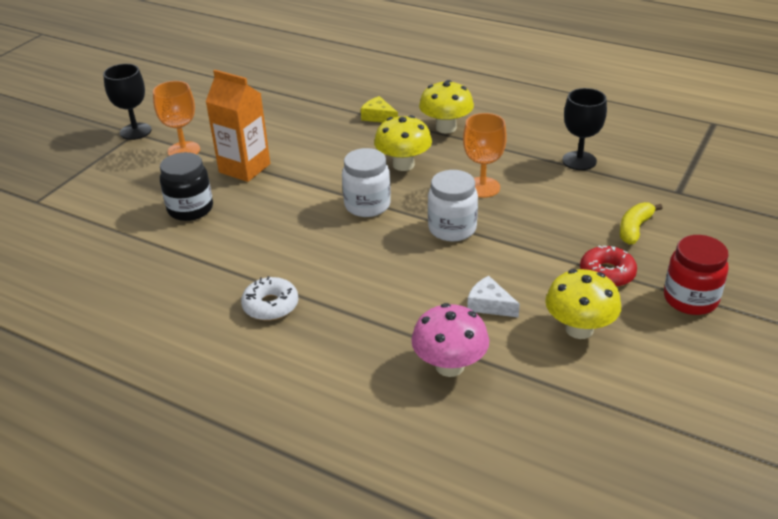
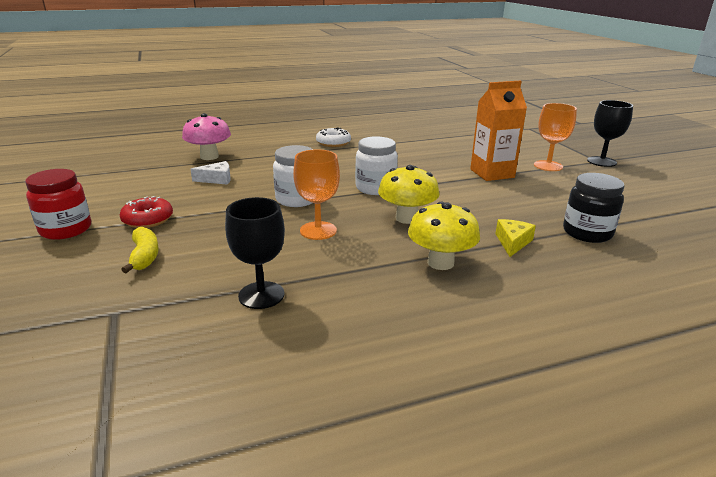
camera: 130 degrees right, 10 degrees down
(190, 209) = (461, 151): black jar -> black jar (587, 233)
(378, 117) = (512, 242): yellow cheese -> yellow cheese turned 60 degrees counterclockwise
(579, 329) = (146, 189): yellow mushroom -> none

